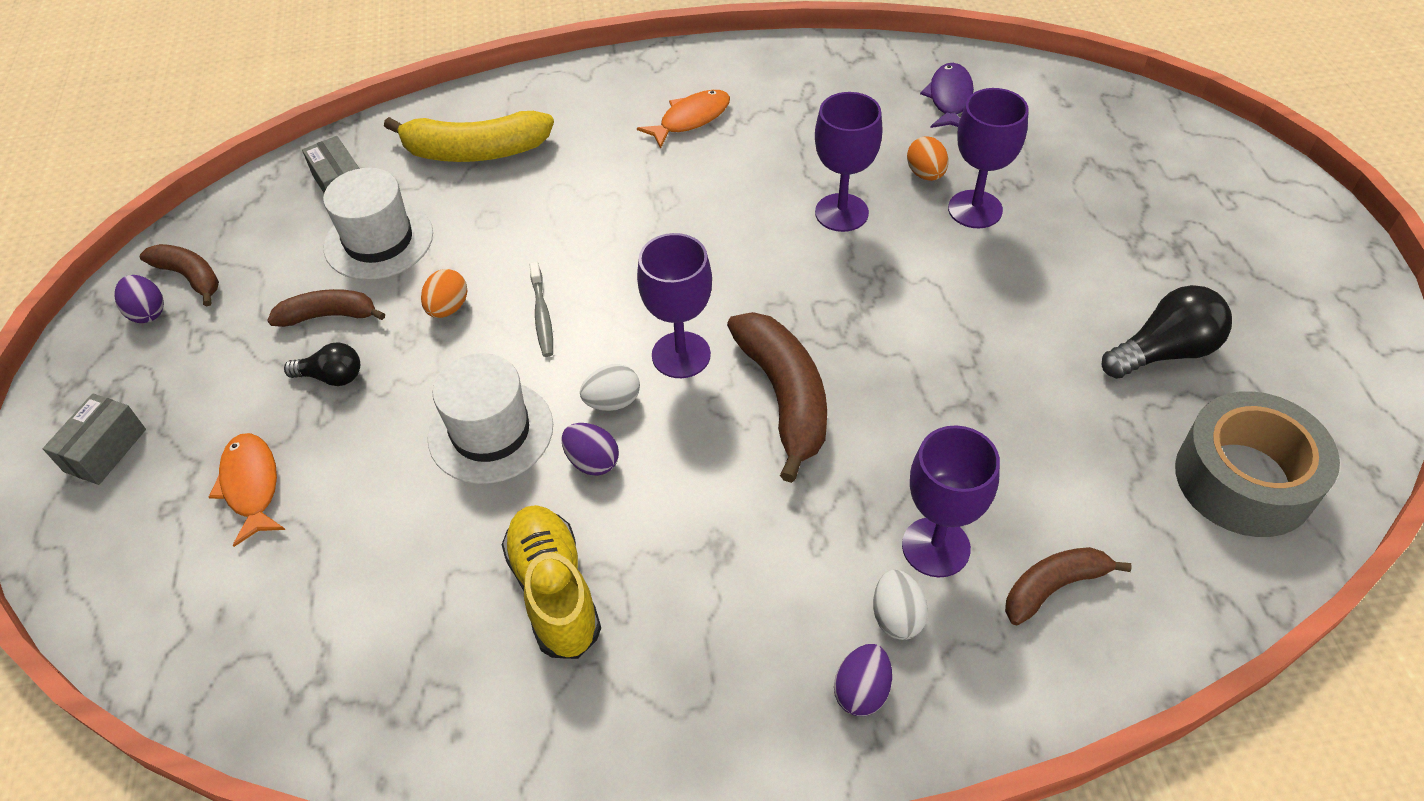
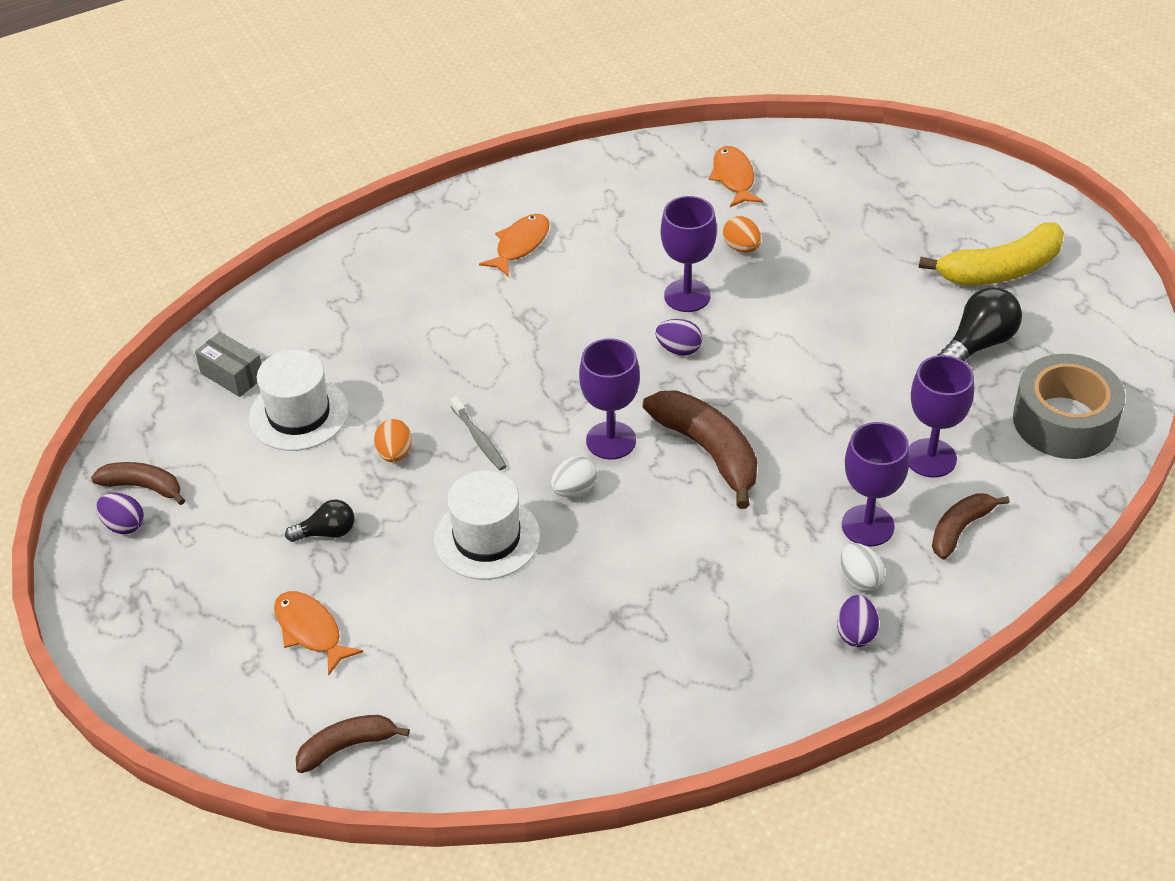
camera: 20 degrees left, 5 degrees down
(105, 450) = (164, 640): grey box -> none
(329, 316) = (292, 486): brown banana -> brown banana (347, 746)
(475, 151) = (341, 317): yellow banana -> yellow banana (1000, 270)
(555, 591) = (601, 634): yellow shoe -> none
(592, 461) = (581, 537): purple egg -> purple egg (679, 349)
(949, 98) = (734, 178): purple fish -> orange fish
(975, 209) = (793, 268): purple goblet -> purple goblet (930, 458)

